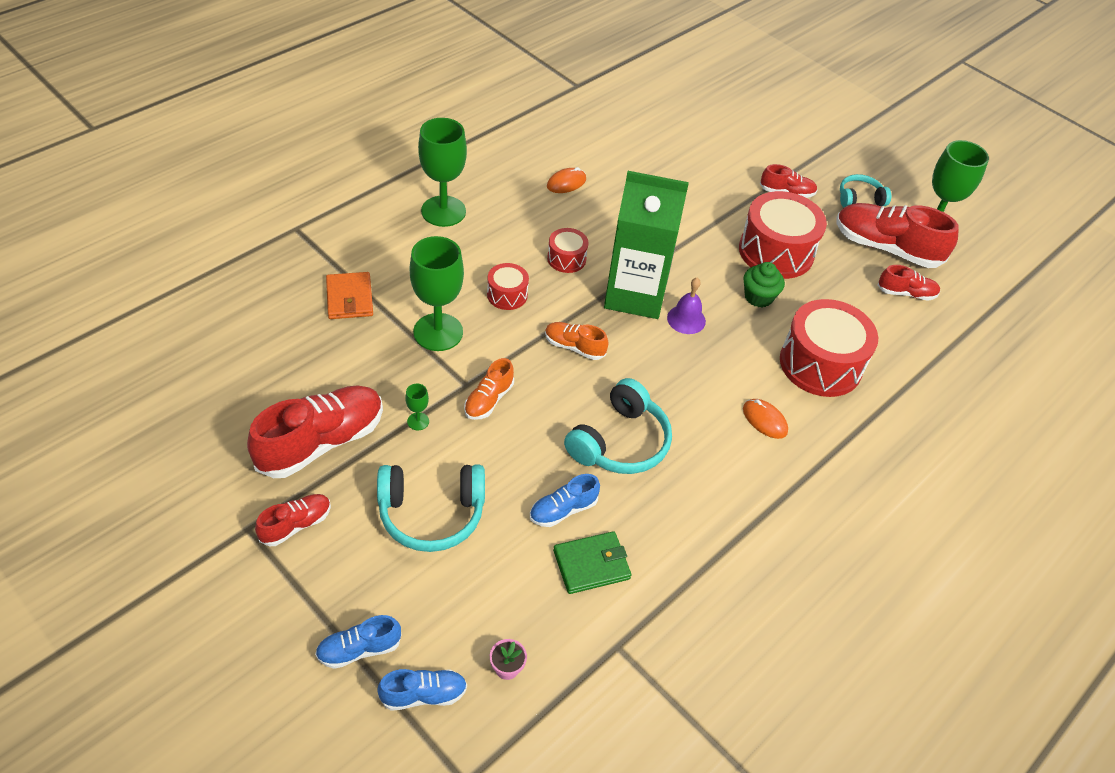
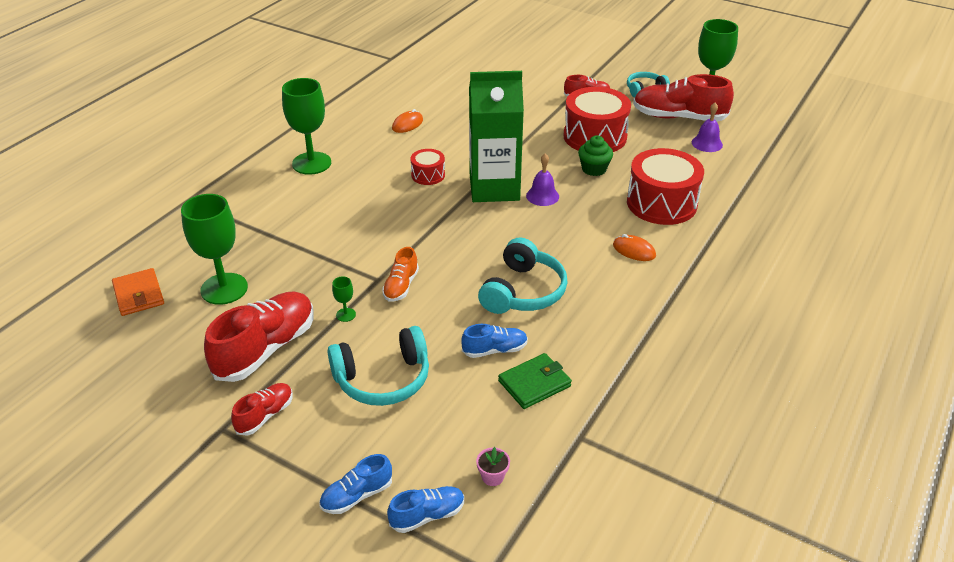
camera: 10 degrees left, 10 degrees down
(349, 298) = (253, 240): orange wallet -> orange wallet (138, 294)
(438, 332) = (339, 248): green goblet -> green goblet (224, 289)
(507, 295) = (388, 210): red drum -> none
(563, 510) = (495, 350): blue shoe -> blue shoe turned 150 degrees counterclockwise
(574, 347) = (458, 234): orange shoe -> none
(906, 293) = (707, 143): red shoe -> purple bell

